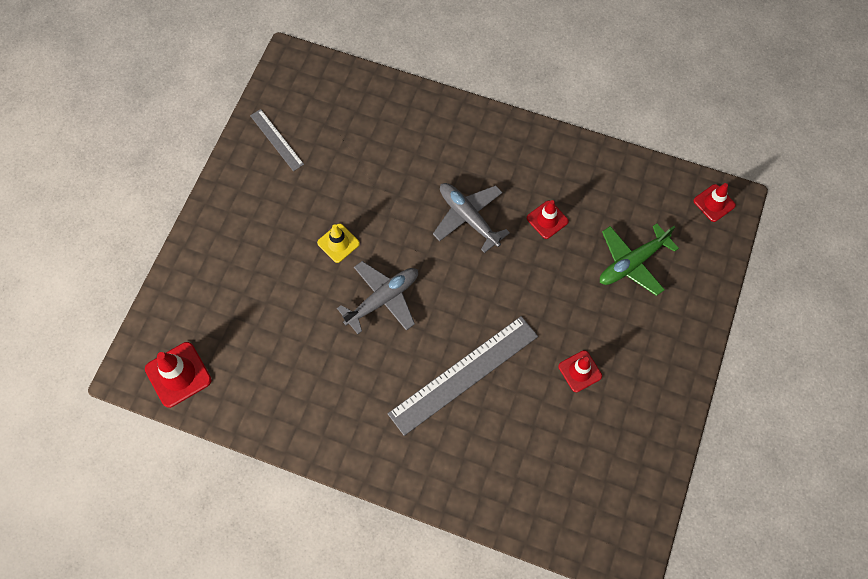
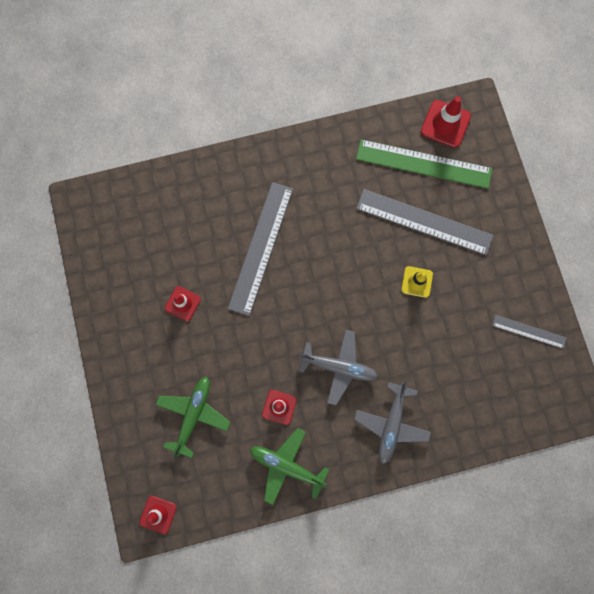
camera: 145 degrees right, 10 degrees up
(236, 348) = (423, 164): none -> green ruler
(285, 292) = (424, 222): none -> grey ruler
(383, 299) = (354, 263): grey plane -> grey plane (391, 424)
(573, 170) = (286, 466): none -> green plane

